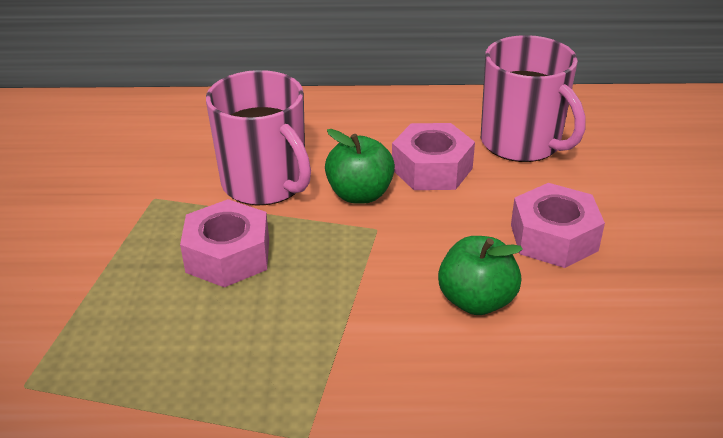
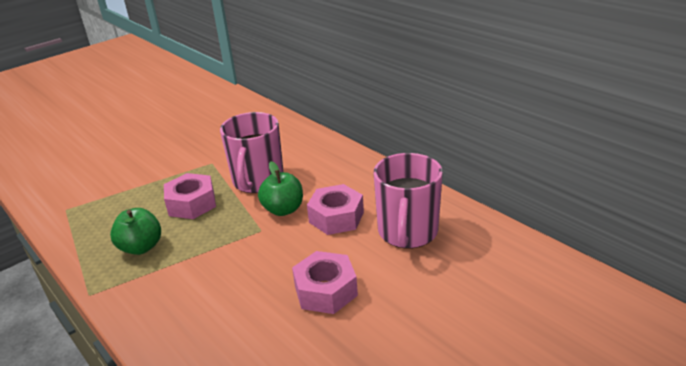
camera: 50 degrees right, 5 degrees down
(476, 300) = (236, 292): green apple -> green apple (141, 247)

